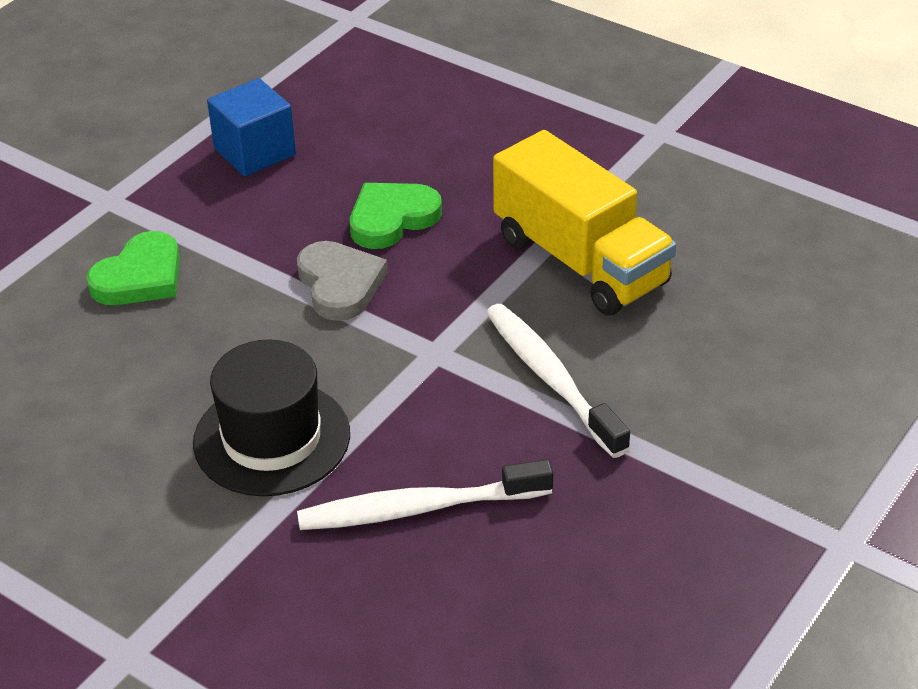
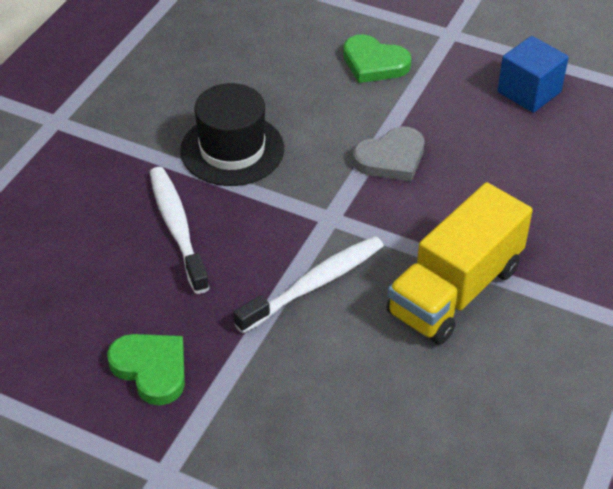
camera: 80 degrees right, 5 degrees up
(392, 218) = (474, 175): green heart -> green heart (151, 369)

